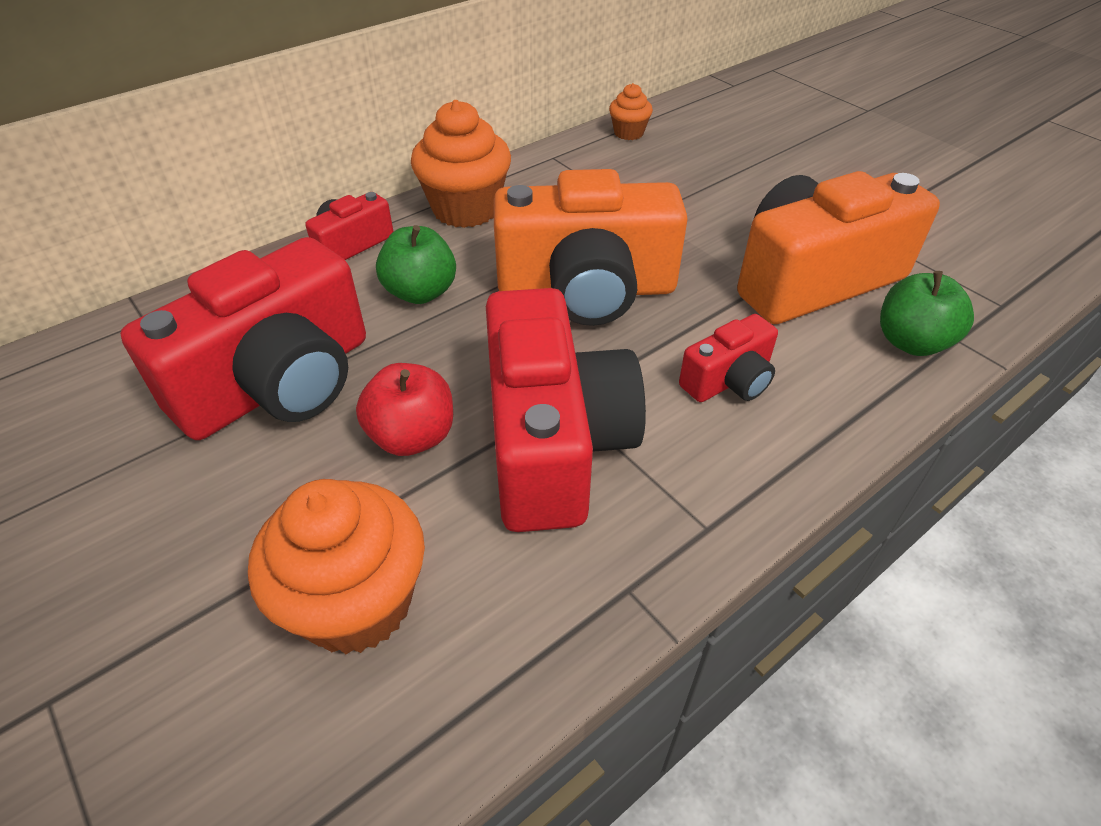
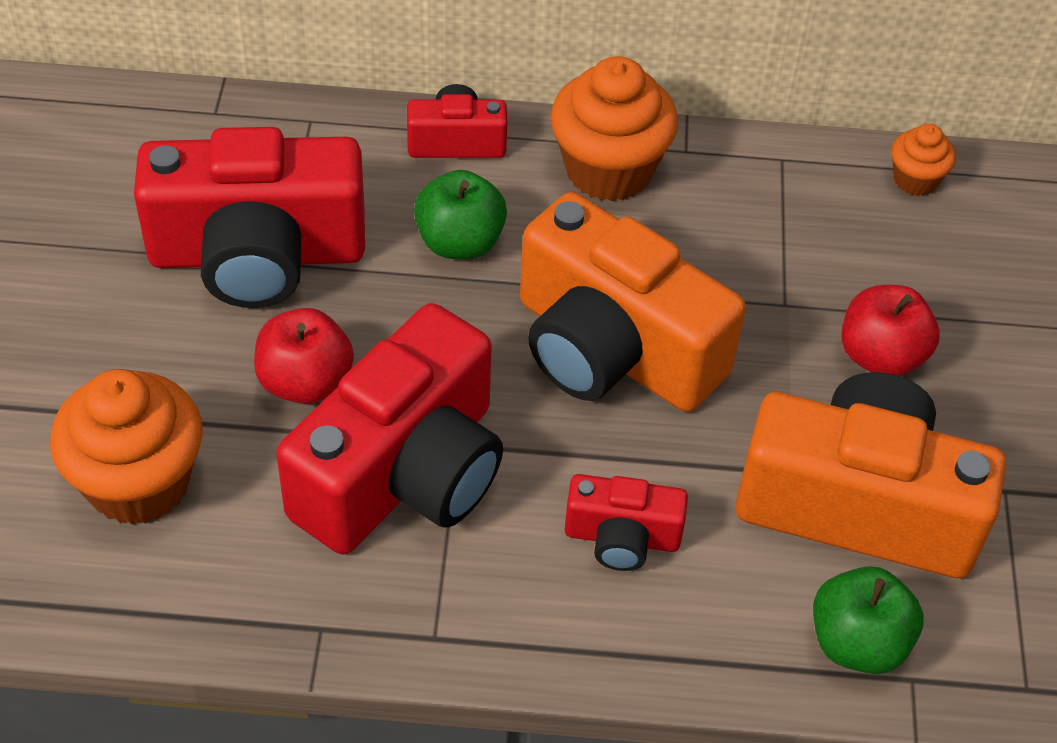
camera: 40 degrees right, 5 degrees up
(722, 210) = (880, 356): none -> red apple

